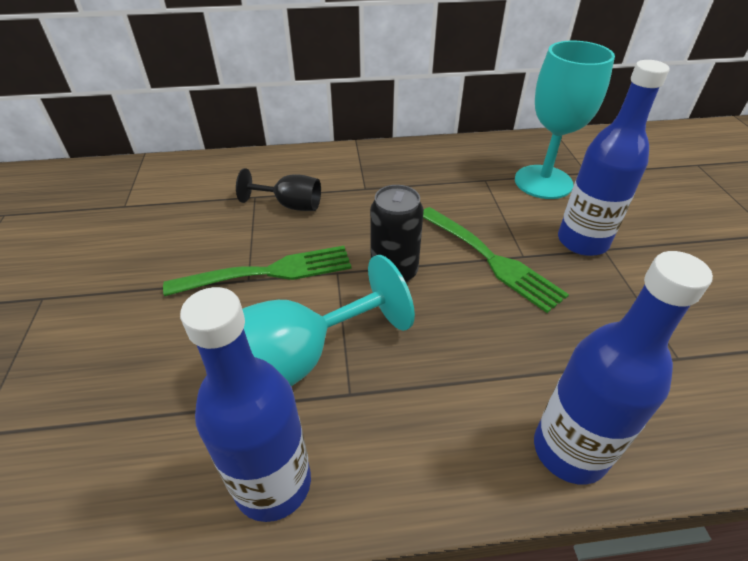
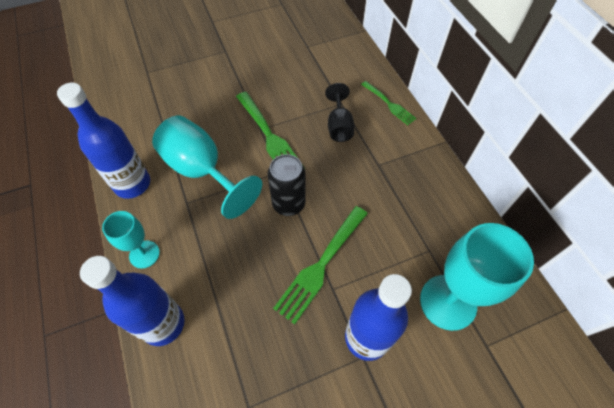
camera: 75 degrees right, 15 degrees up
(281, 162) = (389, 104): none -> green fork
(437, 471) = (144, 254): none -> turquoise goblet

